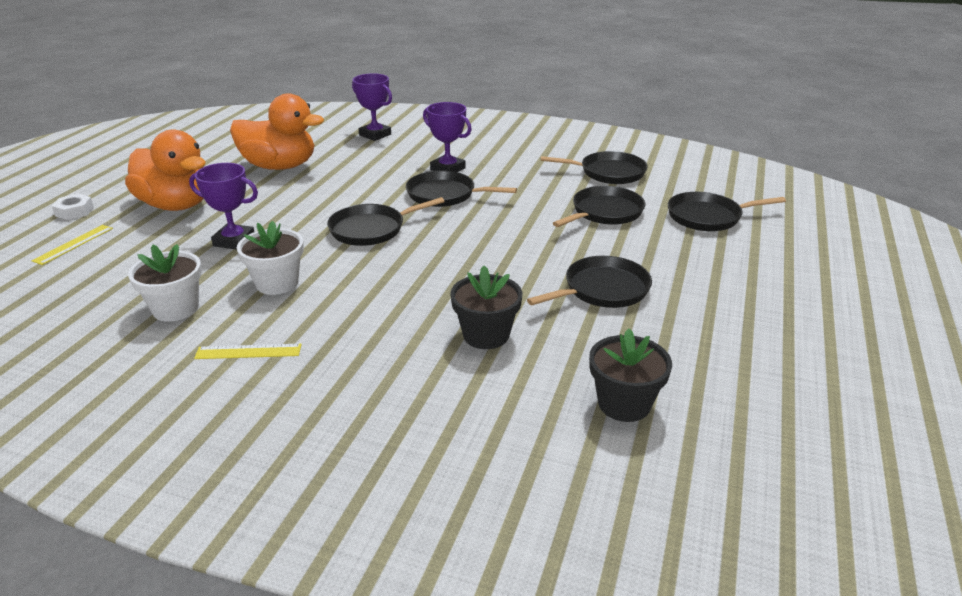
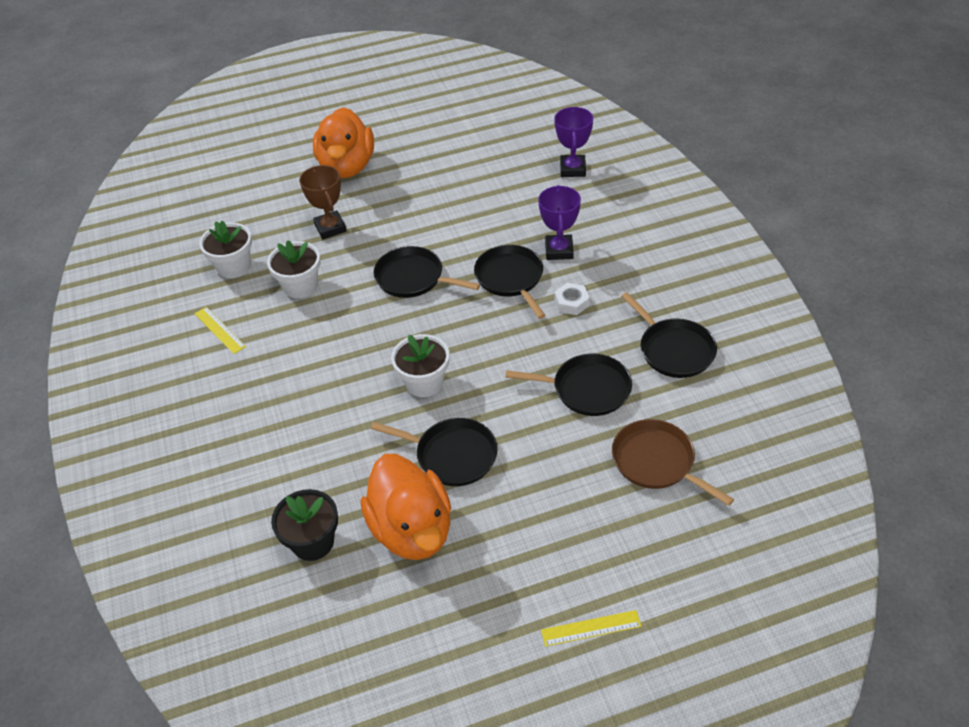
camera: 55 degrees right, 15 degrees up
(74, 211) = (294, 134): white nut -> white nut (571, 302)
(74, 244) = (259, 168): yellow ruler -> yellow ruler (591, 628)
(234, 241) = (330, 228): purple trophy -> brown trophy
(279, 166) = (456, 165): orange duck -> orange duck (412, 530)
(486, 335) = (332, 426): black flower pot -> none
(501, 270) = (424, 382): none -> white flower pot
(707, 217) = (656, 462): black pan -> brown pan

